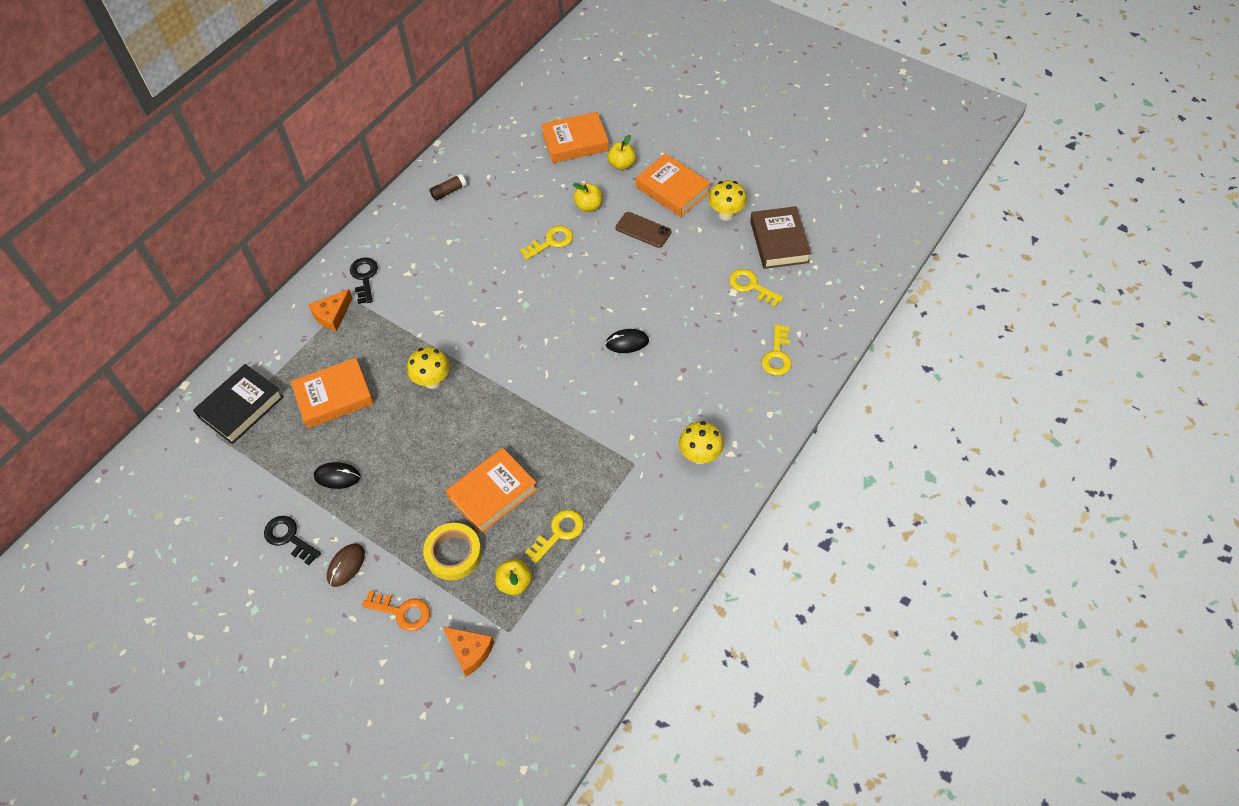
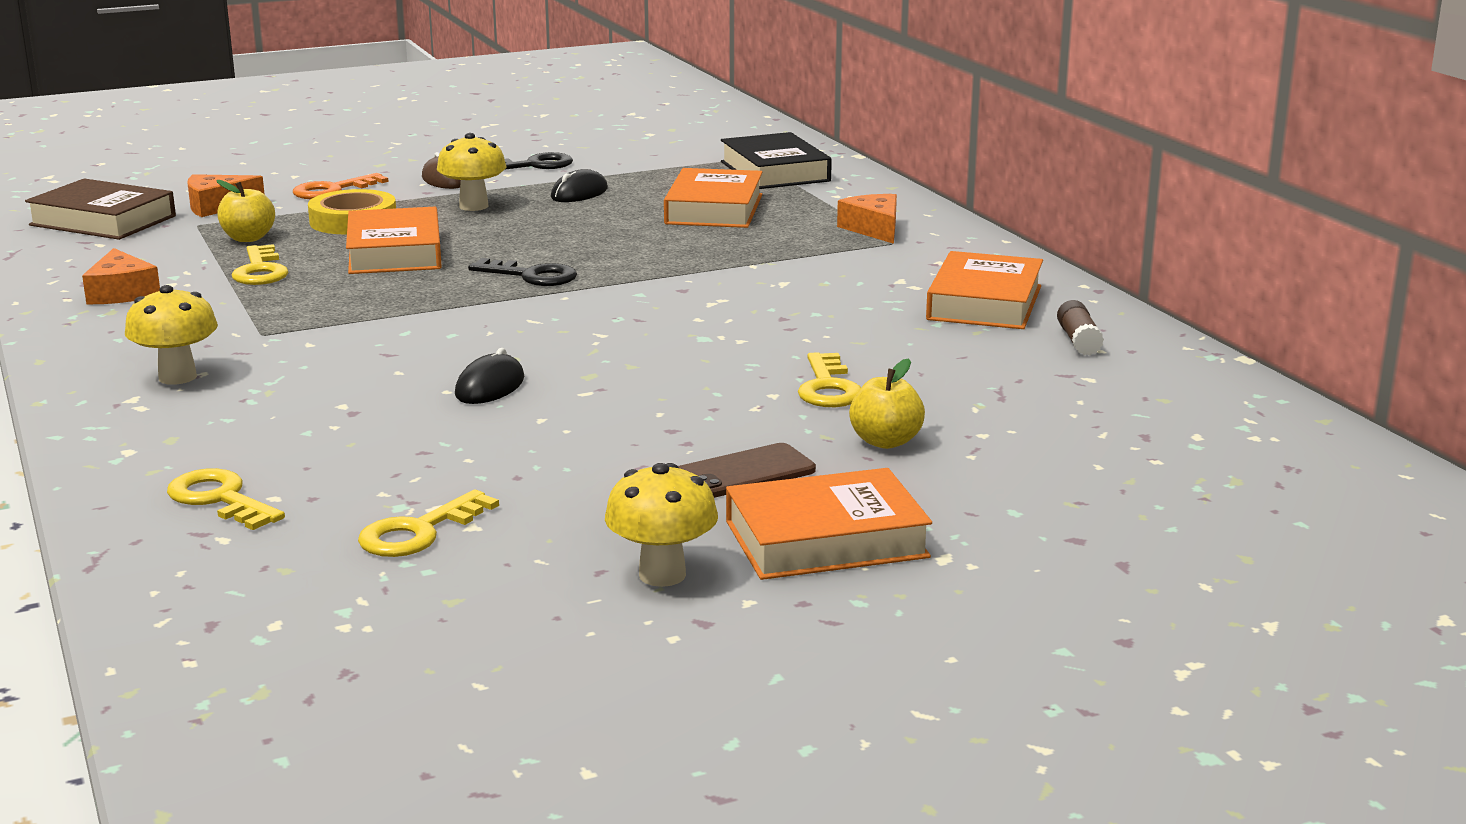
camera: 120 degrees right, 35 degrees down
(364, 277) = (929, 256): black key -> black key (531, 276)
(432, 381) = (647, 257): yellow mushroom -> yellow mushroom (473, 206)
(575, 142) = (1118, 479): orange book -> orange book (984, 303)
(622, 164) = (981, 508): yellow apple -> none
(629, 570) = (122, 292): none -> orange cheese
(751, 286) = (419, 532): yellow key -> yellow key turned 150 degrees clockwise
(779, 242) = (484, 609): brown book -> brown book (103, 220)

